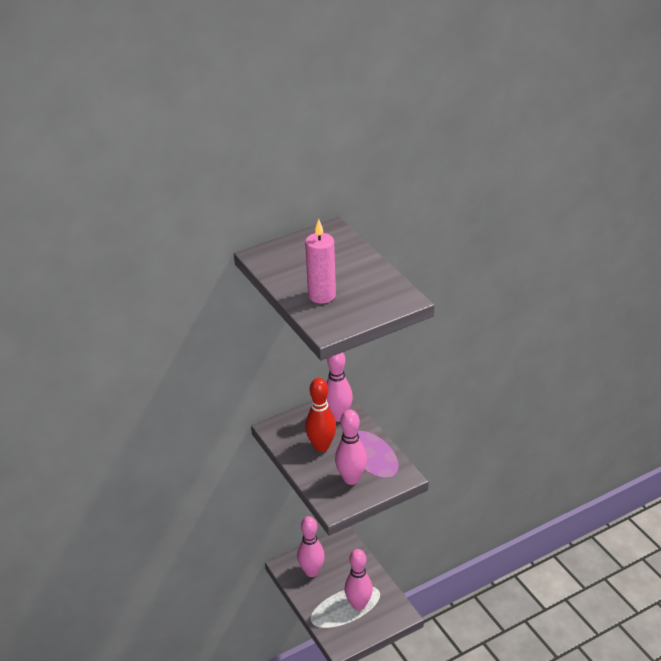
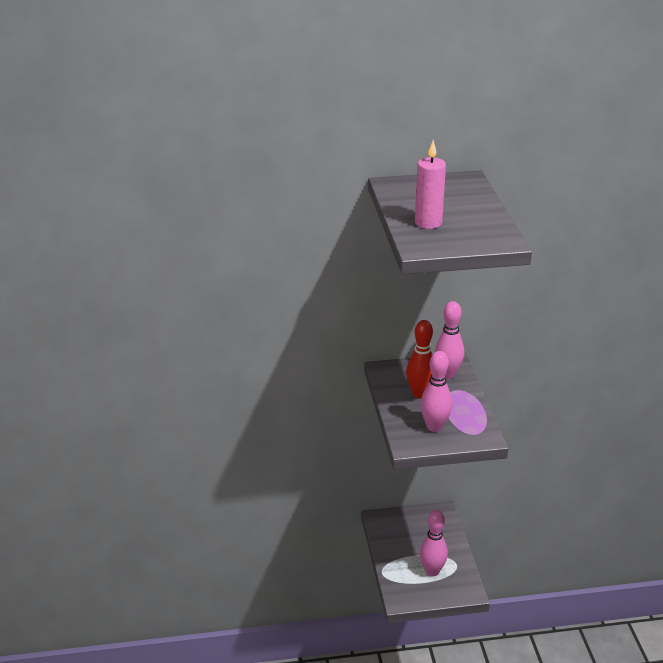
camera: 20 degrees right, 5 degrees down
(311, 571) = (400, 530): pink bowling pin -> none

